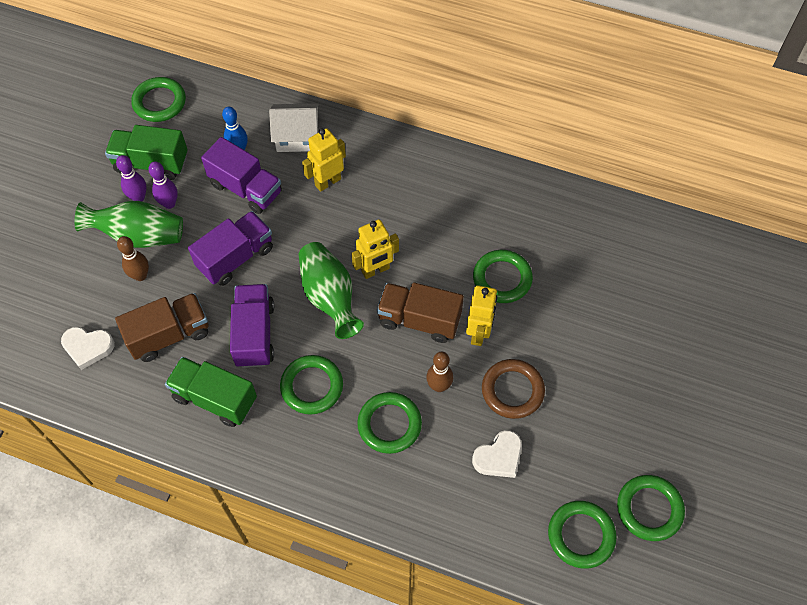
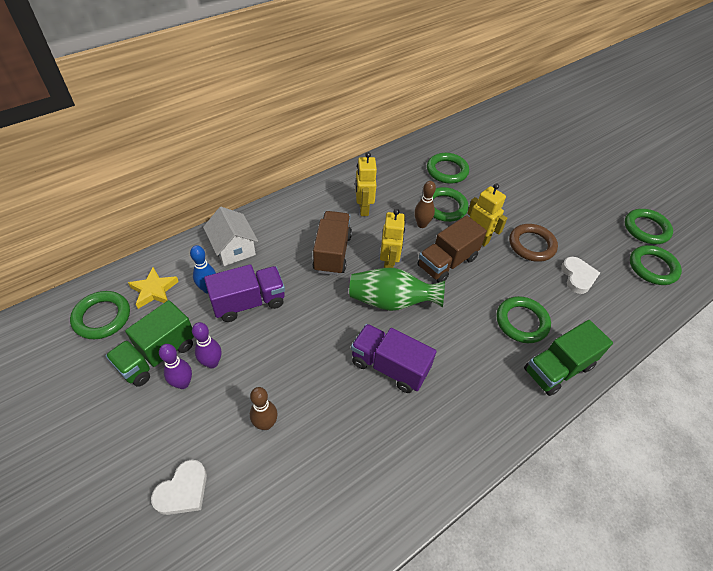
camera: 60 degrees left, 10 degrees down
(88, 347) = (307, 512): white heart -> white heart (183, 490)
(139, 236) = (223, 404): green vase -> none
(169, 335) = (345, 431): brown truck -> brown truck (332, 253)
(209, 115) = (154, 290): none -> yellow star
(215, 399) = (431, 427): green truck -> green truck (558, 368)
(235, 257) = (307, 342): purple truck -> none
(297, 137) = (233, 248): white house -> white house turned 60 degrees counterclockwise
(312, 386) = (462, 352): green ring -> green ring (447, 171)
(327, 182) = (290, 251): yellow robot -> yellow robot (363, 209)
(439, 386) = (506, 279): brown bowling pin -> brown bowling pin (421, 224)

